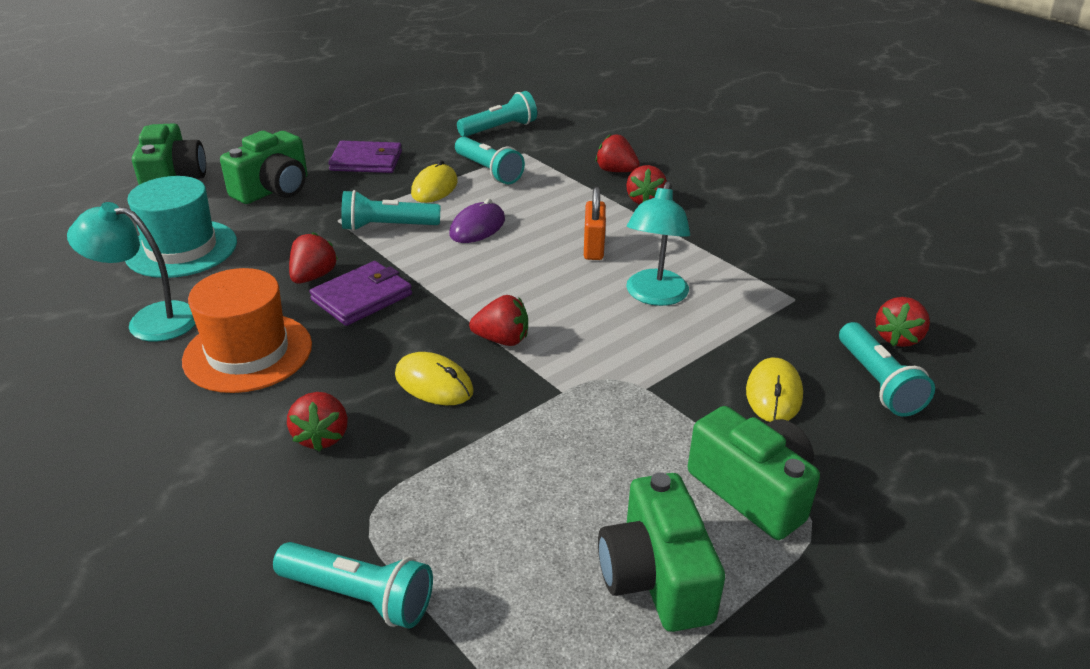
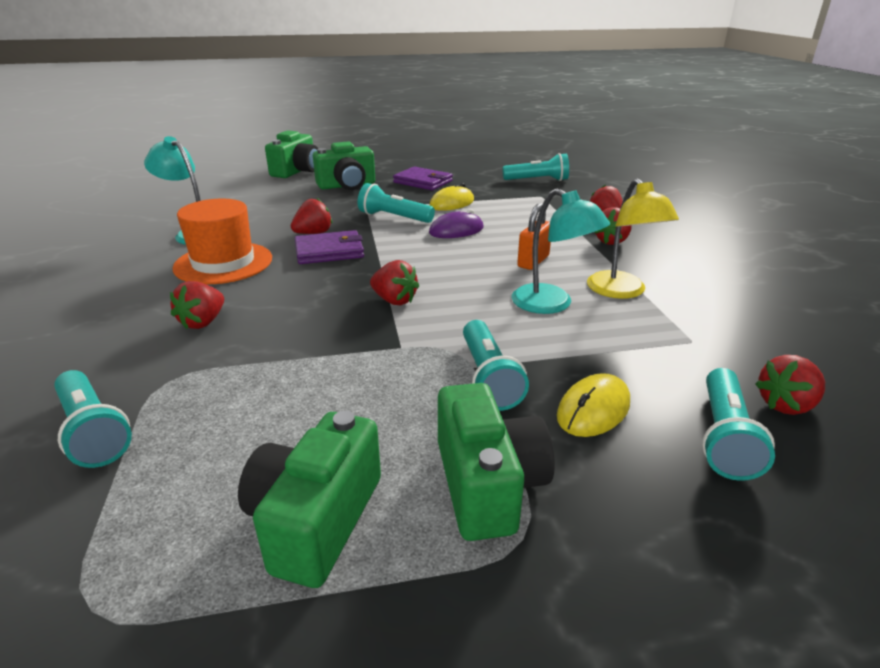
camera: 30 degrees right, 5 degrees down
(181, 249) = (258, 203): turquoise hat -> none
(434, 383) = (313, 313): yellow mouse -> none
(488, 171) = (502, 201): turquoise flashlight -> turquoise flashlight (488, 378)
(654, 296) = (552, 304): turquoise lamp -> turquoise lamp turned 90 degrees counterclockwise
(701, 262) = (621, 291): none -> yellow lamp

